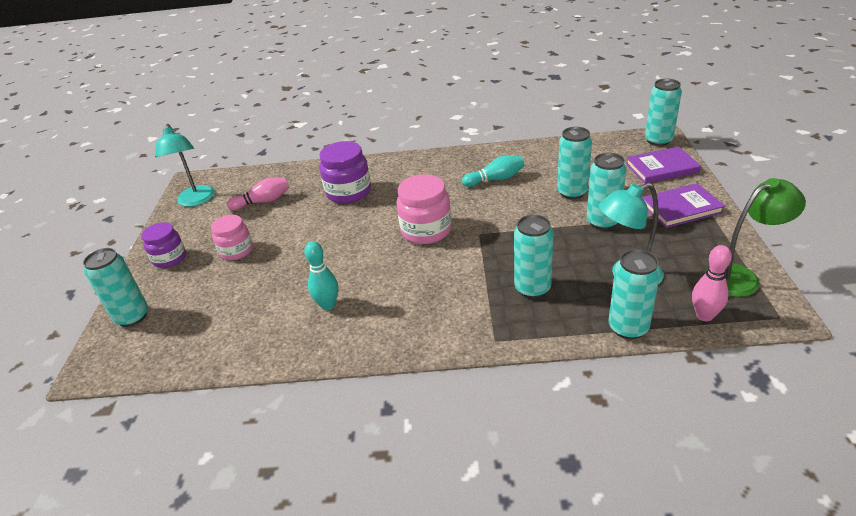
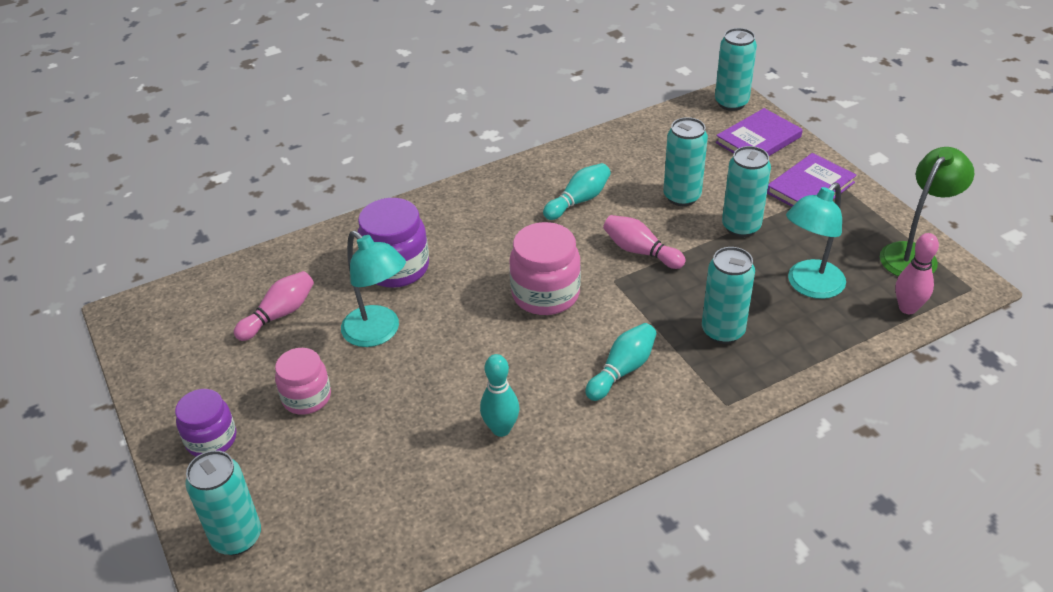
camera: 30 degrees left, 5 degrees up
(196, 201) = (167, 342): turquoise lamp -> turquoise lamp (378, 333)
(438, 293) = (622, 370): none -> turquoise bowling pin
(513, 220) = (640, 251): none -> pink bowling pin
(628, 328) = (847, 345): turquoise can -> none

